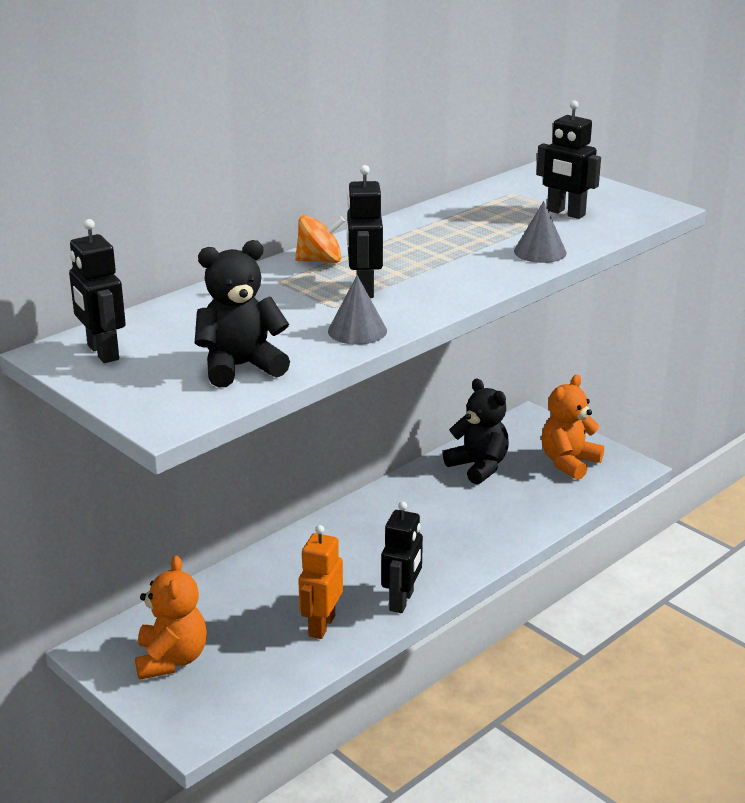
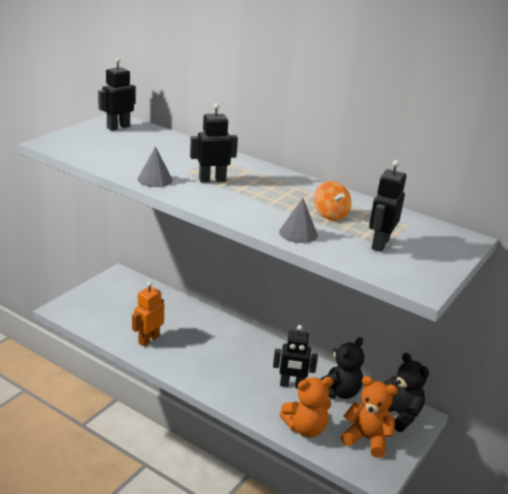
camera: 75 degrees right, 0 degrees up
(171, 659) = (115, 296): orange teddy bear -> orange teddy bear (305, 428)
(240, 367) = (106, 154): black teddy bear -> black teddy bear (399, 415)
(320, 260) = (249, 167): orange spinning top -> orange spinning top (330, 215)
(321, 626) = (148, 339): orange robot -> orange robot turned 60 degrees counterclockwise
(402, 601) = (177, 367): black robot -> black robot (291, 385)

